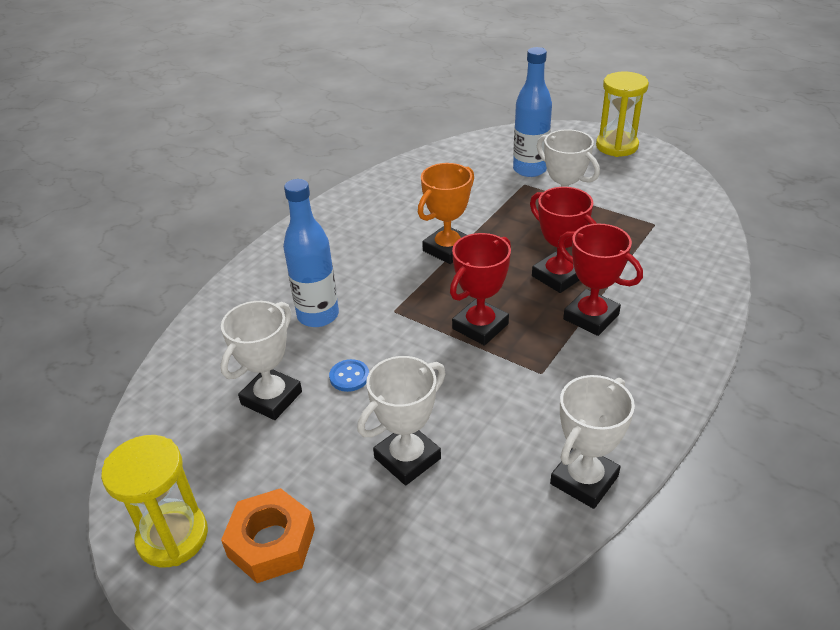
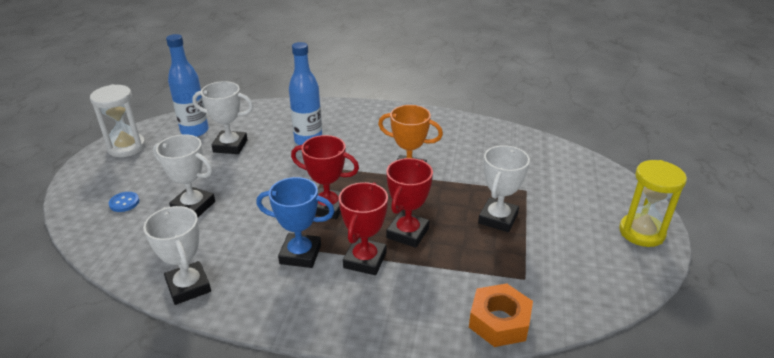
camera: 65 degrees right, 5 degrees down
(173, 537) = (126, 147): yellow hourglass -> white hourglass
(271, 543) = (125, 177): orange nut -> orange nut (499, 321)
(349, 377) = (257, 167): blue button -> blue button (124, 203)
(529, 169) = (550, 188): blue bottle -> blue bottle (194, 131)
(560, 366) = (300, 254): none -> blue trophy
(584, 480) = (188, 286): white trophy -> white trophy turned 45 degrees clockwise

